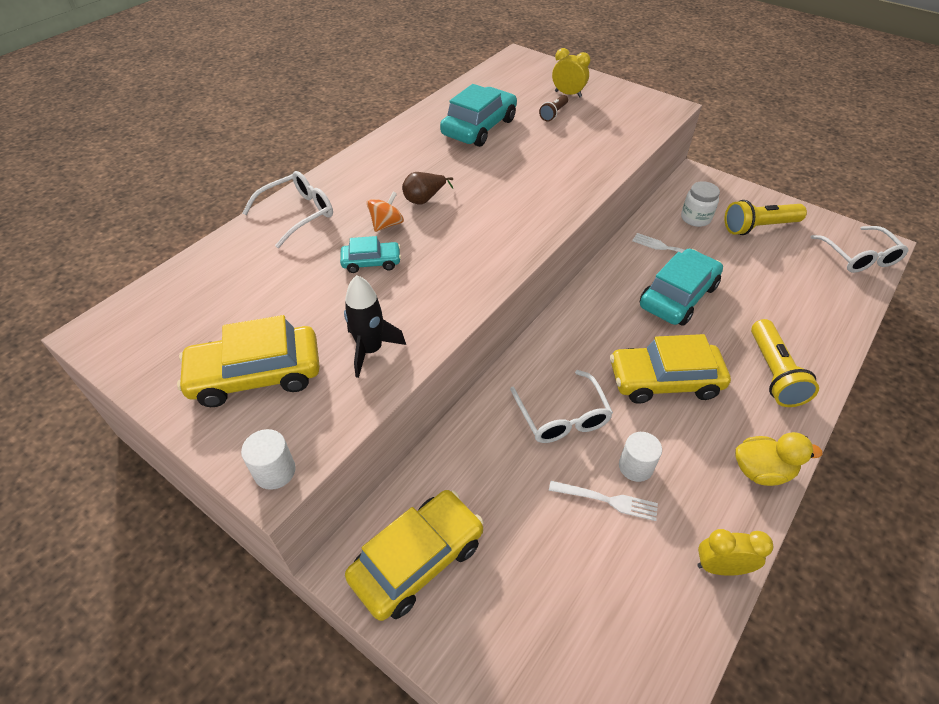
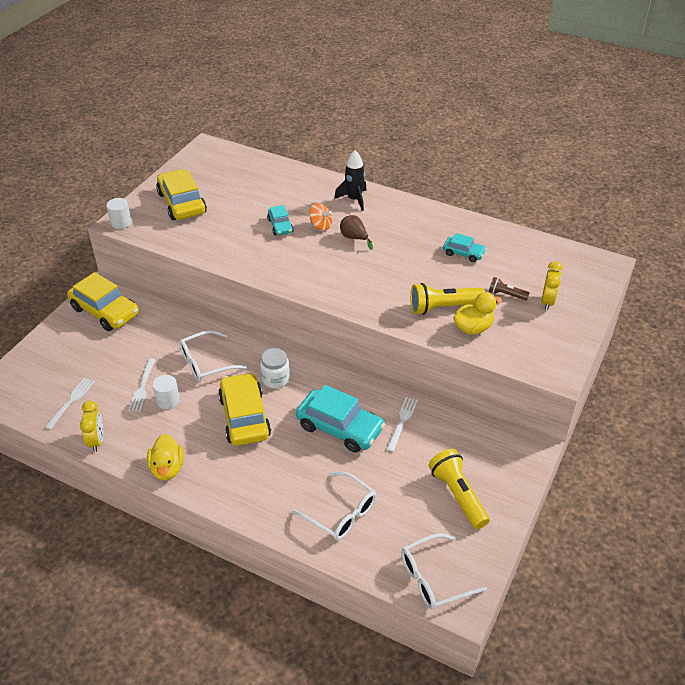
camera: 80 degrees right, 5 degrees down
(298, 214) = (322, 187): white glasses -> white glasses (341, 513)
(370, 350) = (203, 238): black rocket -> black rocket (354, 199)
(479, 127) = (463, 253): turquoise car -> turquoise car, size x0.53
(603, 140) = (473, 328): none -> yellow duck
(637, 612) = (71, 401): none -> white fork
(695, 218) = (455, 444): white jar -> white jar (275, 379)
(773, 373) = (260, 486): yellow flashlight -> yellow flashlight (443, 307)

